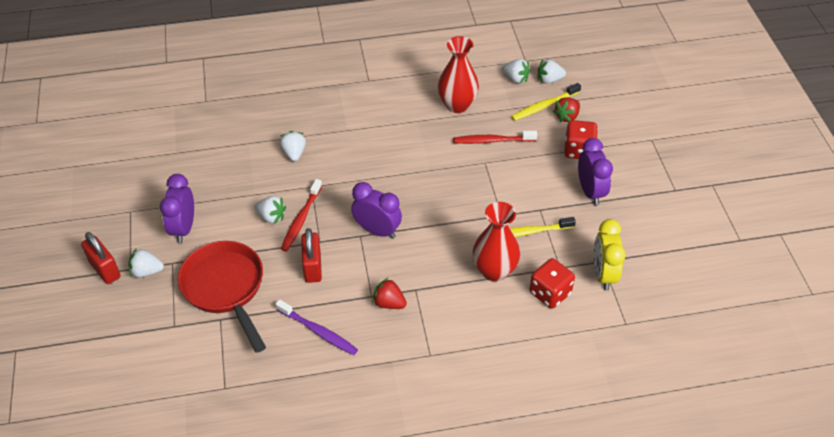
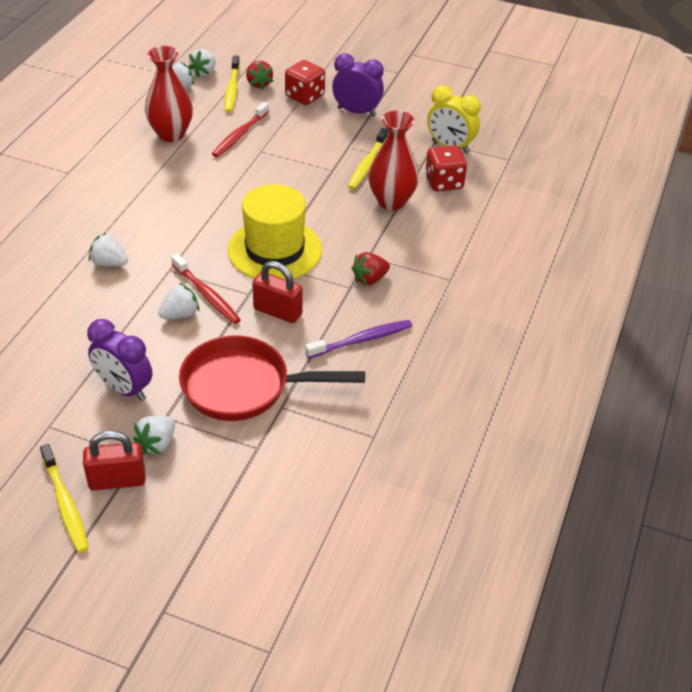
camera: 60 degrees left, 5 degrees down
(73, 256) = (65, 503): none -> yellow toothbrush
(377, 230) = (274, 250): purple clock -> yellow hat

